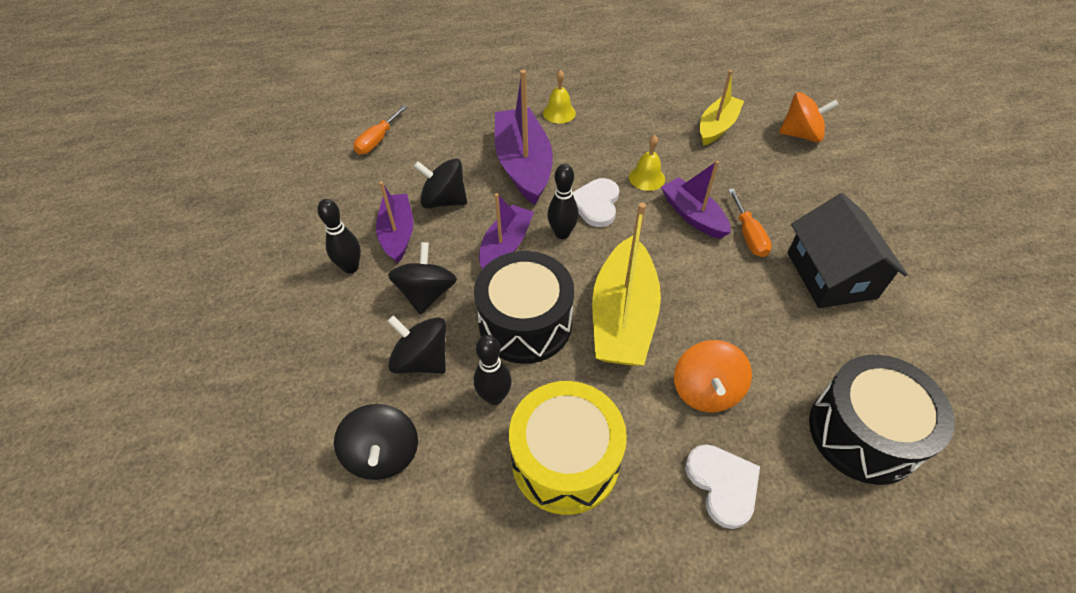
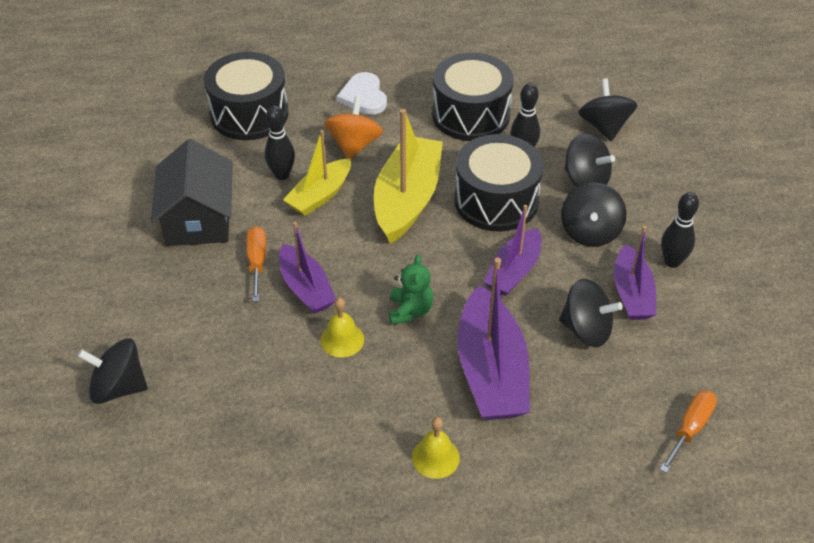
camera: 175 degrees left, 5 degrees down
(562, 233) = (453, 279): black bowling pin -> black bowling pin (282, 175)
(565, 460) = (471, 115): yellow drum -> black drum
(596, 204) = (410, 311): white heart -> green teddy bear
(717, 127) = (222, 410): yellow boat -> yellow boat (320, 195)
(801, 135) = (119, 387): orange spinning top -> black spinning top

